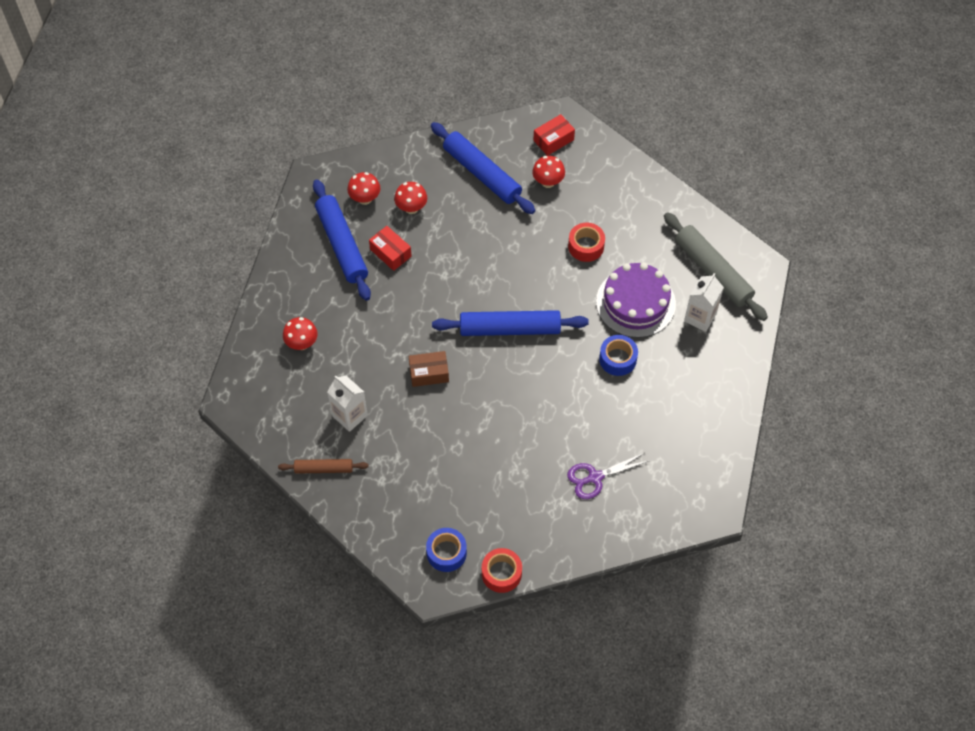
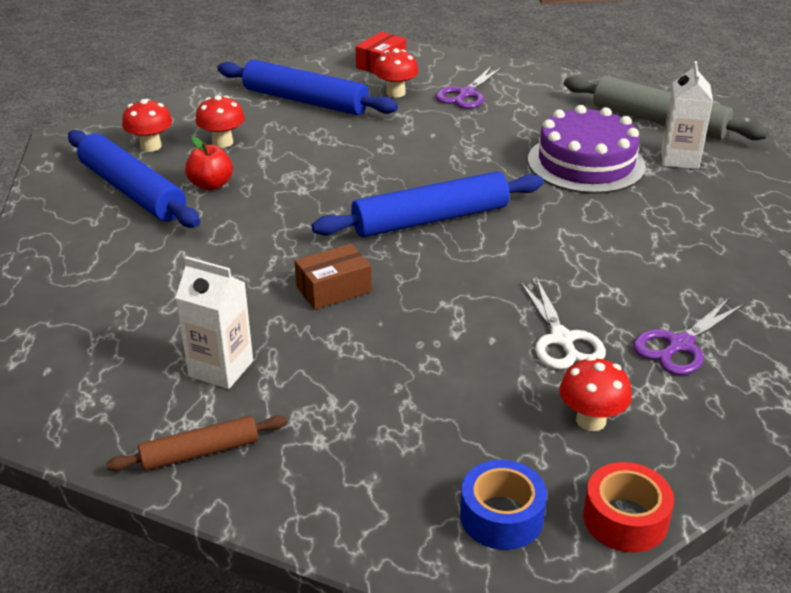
camera: 20 degrees left, 25 degrees down
(302, 343) = (101, 302): red mushroom -> red mushroom (591, 420)
(390, 253) = (211, 185): red box -> red apple
(534, 452) = (562, 339): none -> white scissors
(586, 246) = (482, 131): red tape -> none
(596, 198) = (466, 94): none -> purple scissors
(617, 359) = (606, 216): blue tape -> none

